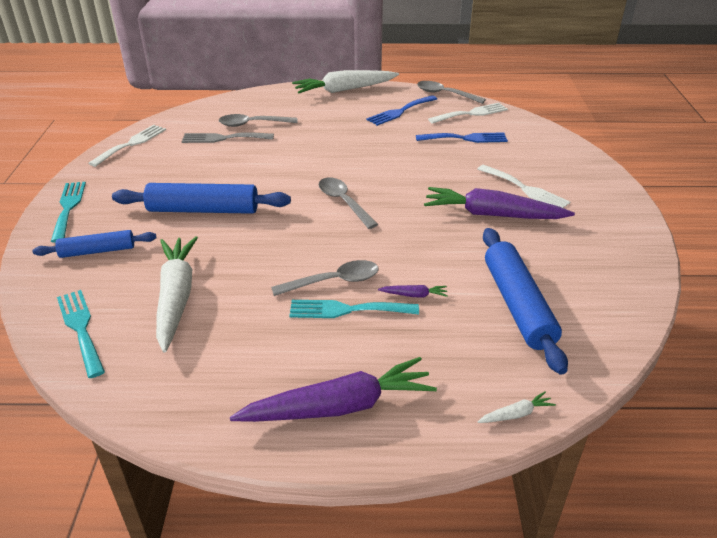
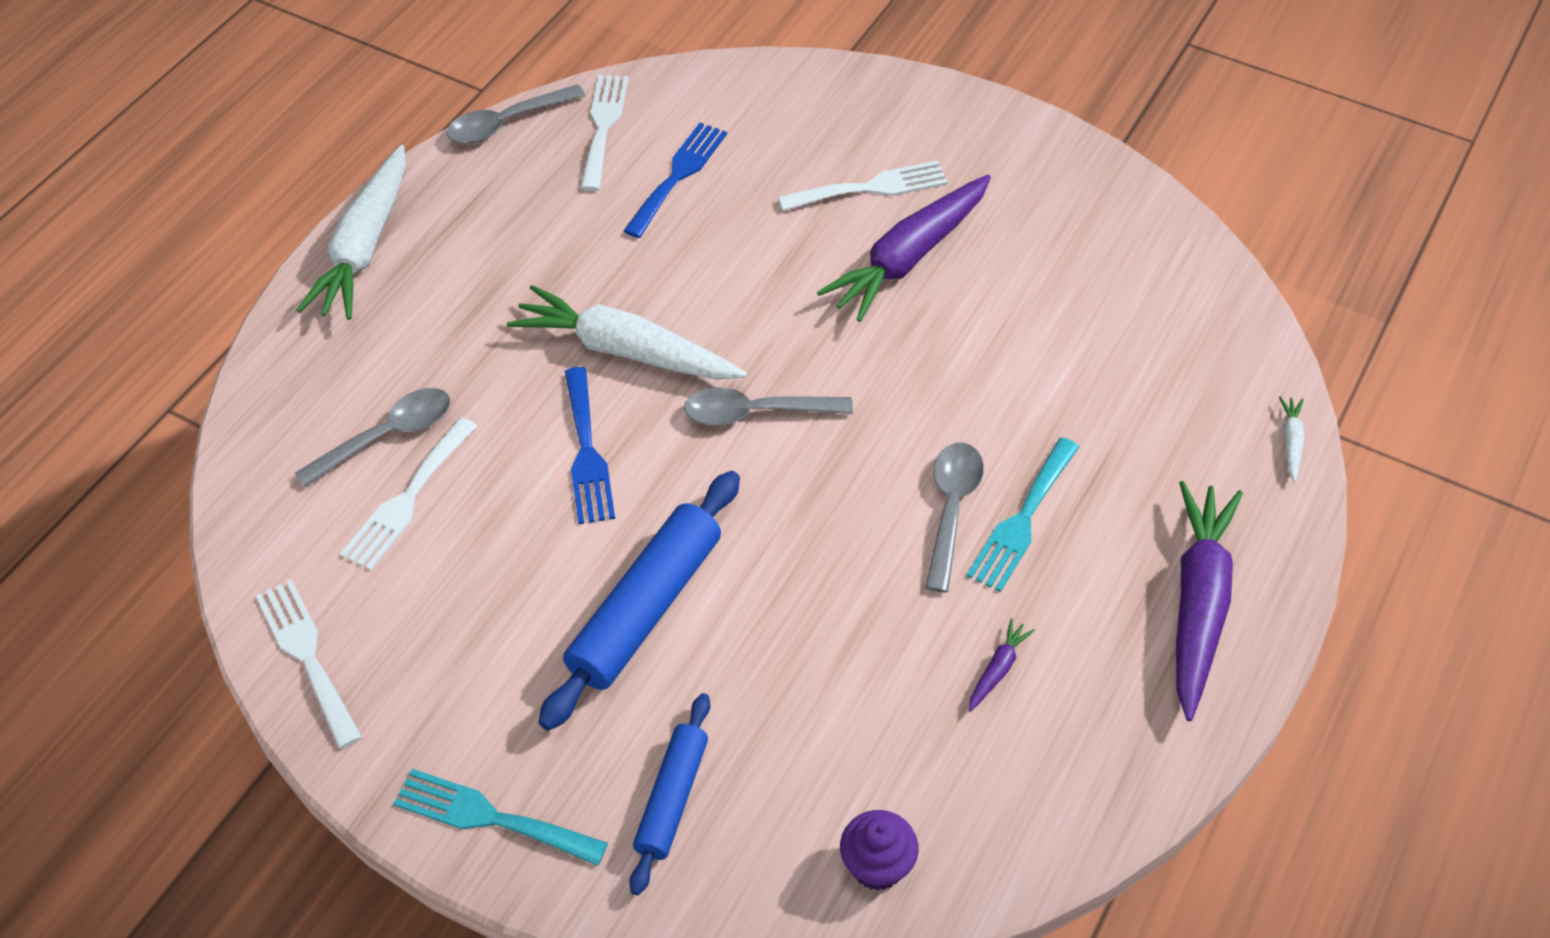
camera: 60 degrees left, 15 degrees up
(81, 328) = (877, 866): turquoise fork -> purple cupcake
(176, 297) = (872, 717): white carrot -> white carrot (625, 350)
(223, 138) = (407, 499): grey fork -> white fork
(252, 124) = (387, 436): grey spoon -> grey spoon turned 150 degrees counterclockwise
(400, 111) = (519, 210): blue fork -> blue fork (587, 452)
(414, 295) = (1034, 433): purple carrot -> purple carrot (998, 669)
(517, 305) = (1115, 339): blue rolling pin -> none

